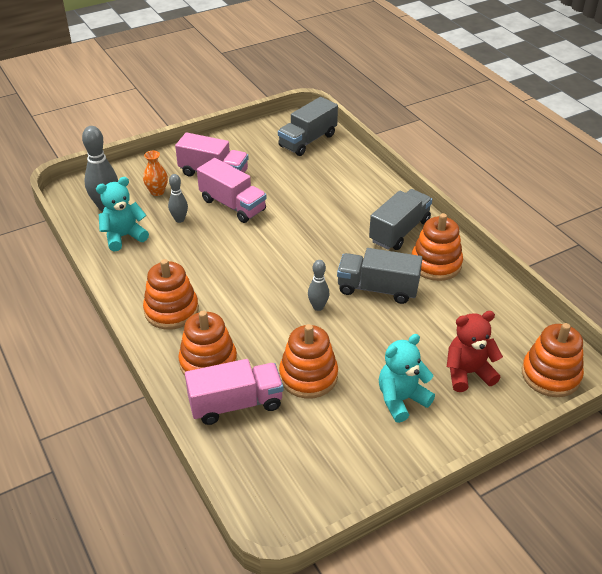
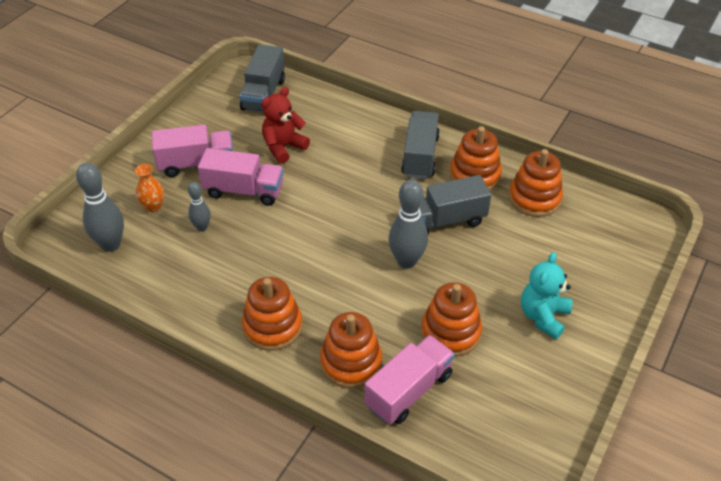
camera: 30 degrees left, 5 degrees up
(124, 236) = (158, 269): turquoise teddy bear -> none
(318, 307) = (406, 261): grey bowling pin -> grey bowling pin, size x1.73
(468, 373) = (576, 267): red teddy bear -> red teddy bear (283, 147)
(550, 375) = (638, 239): orange stacking toy -> orange stacking toy (534, 198)

